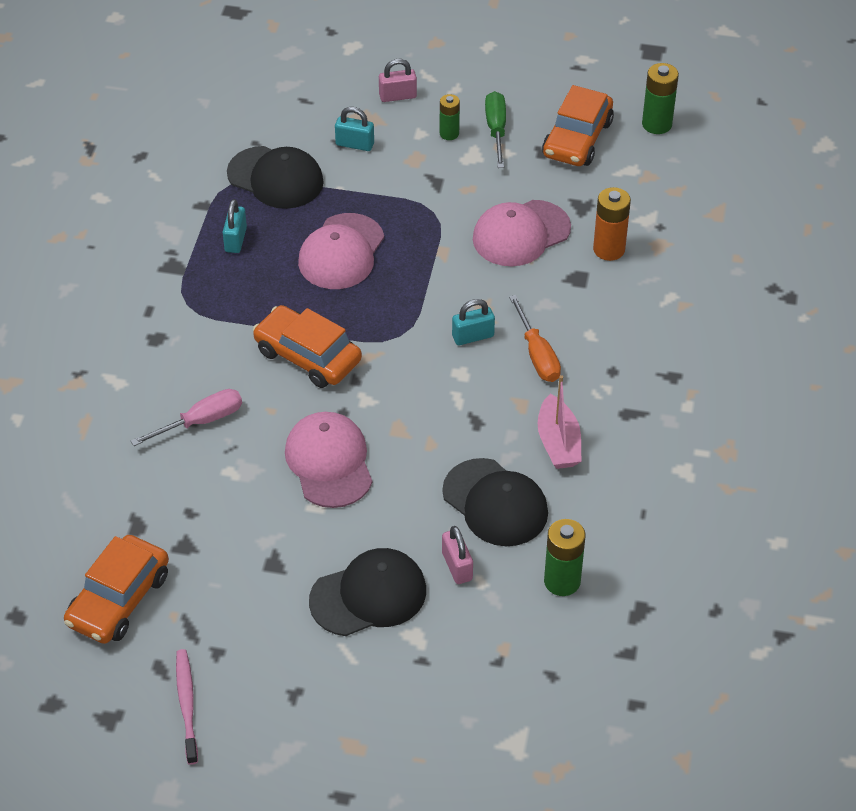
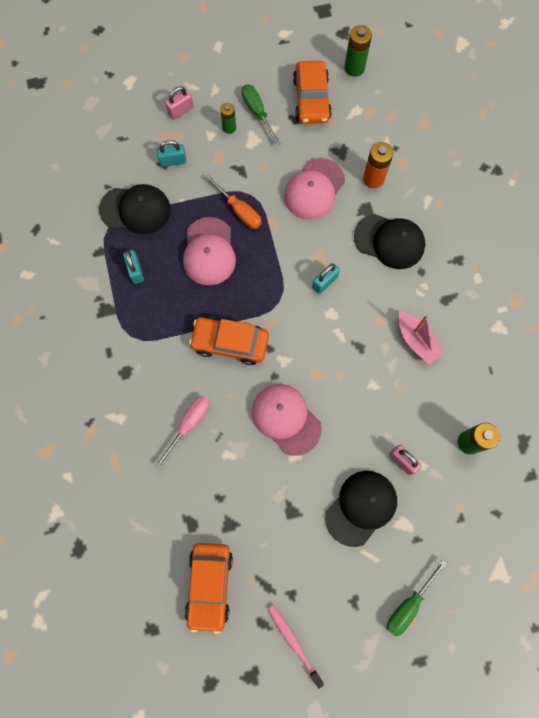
camera: 25 degrees left, 25 degrees up
(366, 727) = (409, 604): none -> green screwdriver
(495, 503) = (401, 403): black cap -> black cap (389, 241)
(537, 354) = (370, 279): orange screwdriver -> orange screwdriver (239, 210)

